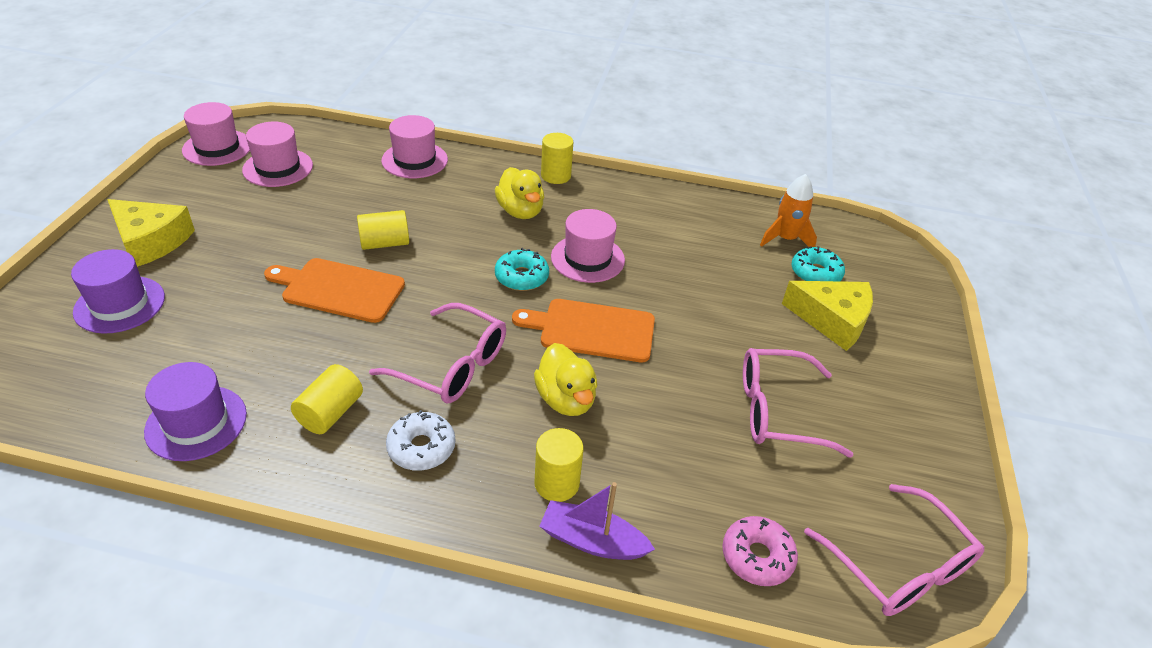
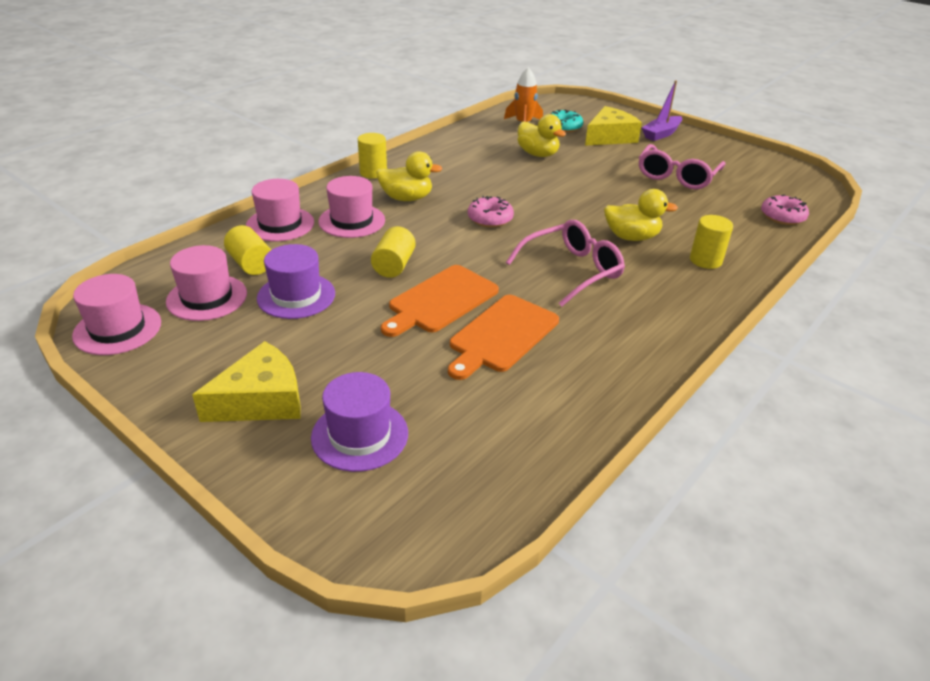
camera: 60 degrees left, 5 degrees down
(196, 423) = (569, 406): purple hat -> purple hat (296, 296)
(330, 412) = (593, 334): yellow cylinder -> yellow cylinder (251, 264)
(421, 448) = (651, 302): white donut -> none
(521, 277) = (490, 219): turquoise donut -> pink donut
(587, 258) = (489, 189): pink hat -> pink hat (352, 221)
(592, 330) = (568, 209): orange cutting board -> orange cutting board (502, 335)
(592, 541) = (756, 261): purple boat -> purple boat (661, 134)
(713, 271) = (538, 154): none -> yellow duck
(899, 566) = (798, 183): pink glasses -> none

